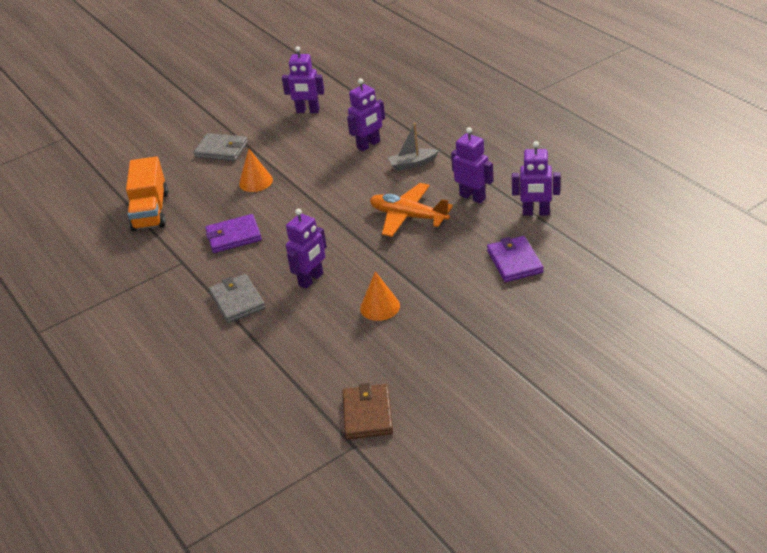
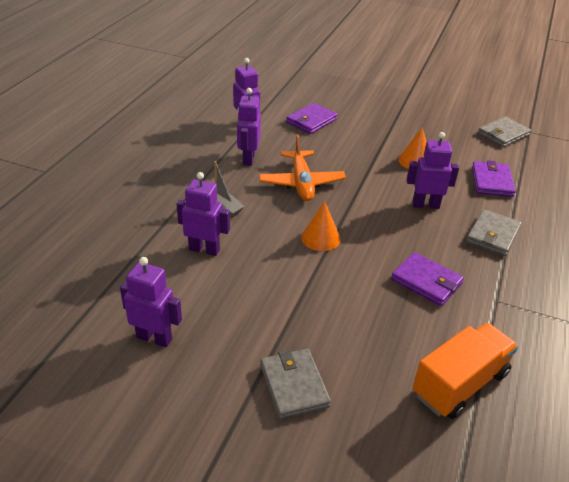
camera: 130 degrees left, 0 degrees up
(255, 181) = (331, 312): orange cone -> orange cone (320, 238)
(300, 346) = (492, 181): none -> purple wallet
(308, 111) = (154, 338): purple robot -> purple robot turned 45 degrees counterclockwise
(367, 414) = (503, 134): brown wallet -> grey wallet

